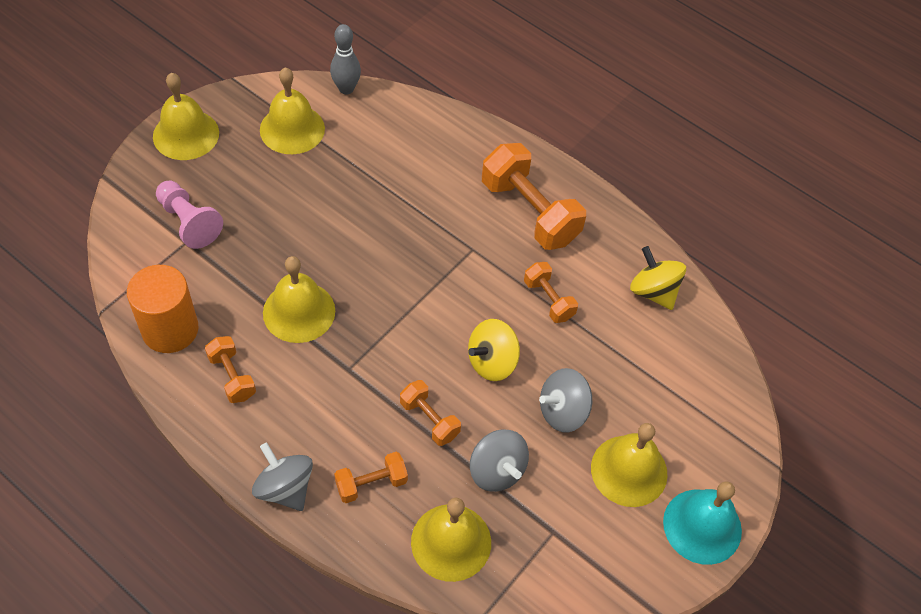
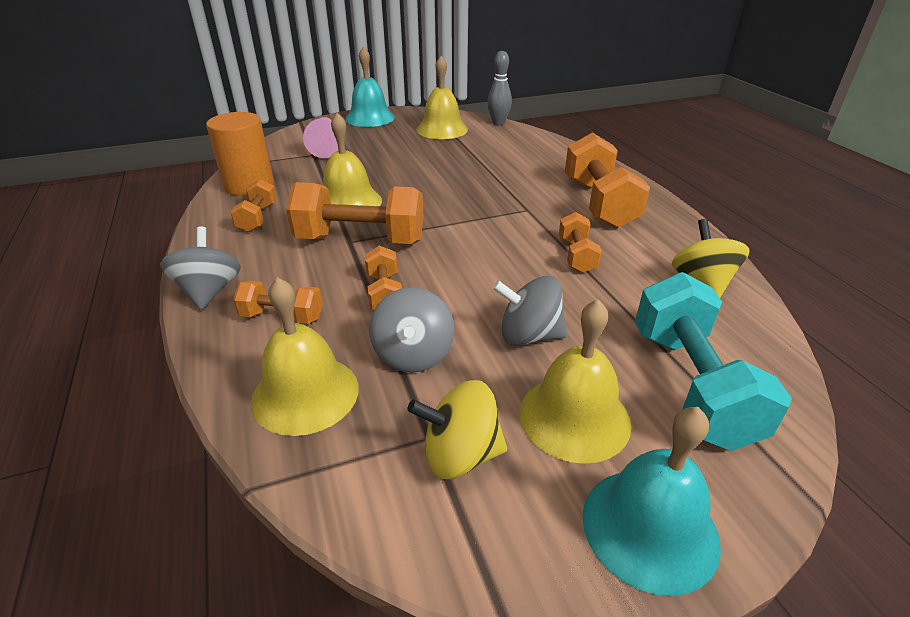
camera: 35 degrees right, 20 degrees down
(186, 134) = (370, 118): yellow bell -> turquoise bell
(357, 363) = (360, 240): none -> orange dumbbell
(492, 362) = (483, 276): yellow spinning top -> yellow spinning top (460, 454)
(684, 407) = (690, 385): none -> turquoise dumbbell

